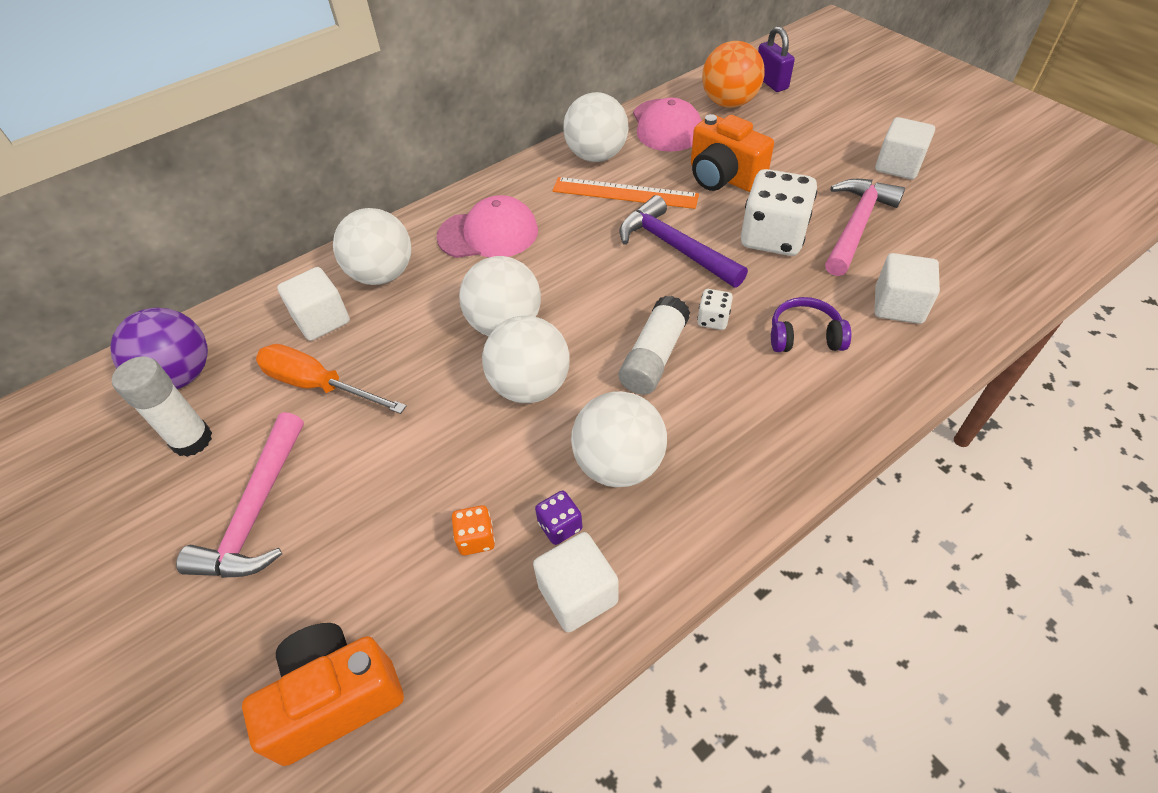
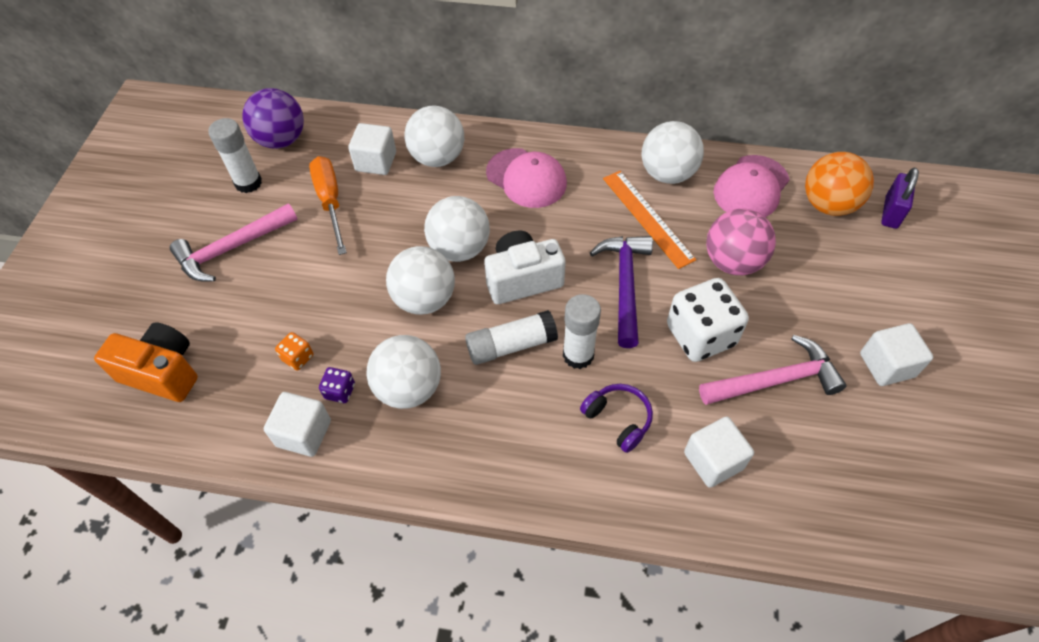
camera: 45 degrees right, 5 degrees up
(592, 304) = (522, 279): none -> white camera
(713, 320) = (578, 355): white dice -> white glue stick
(723, 177) = (733, 262): orange camera -> pink ball

